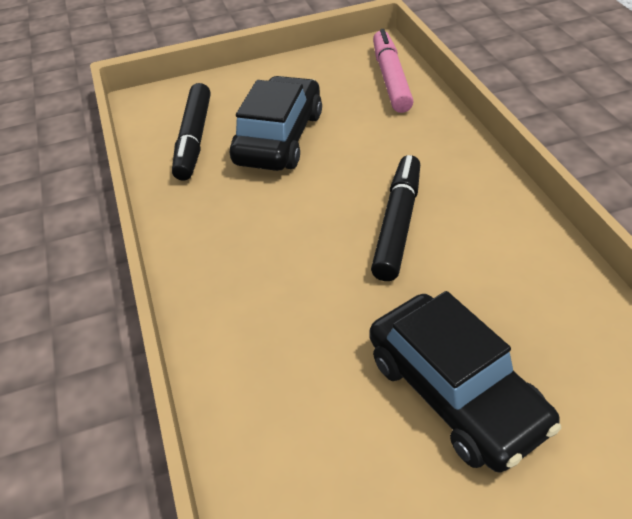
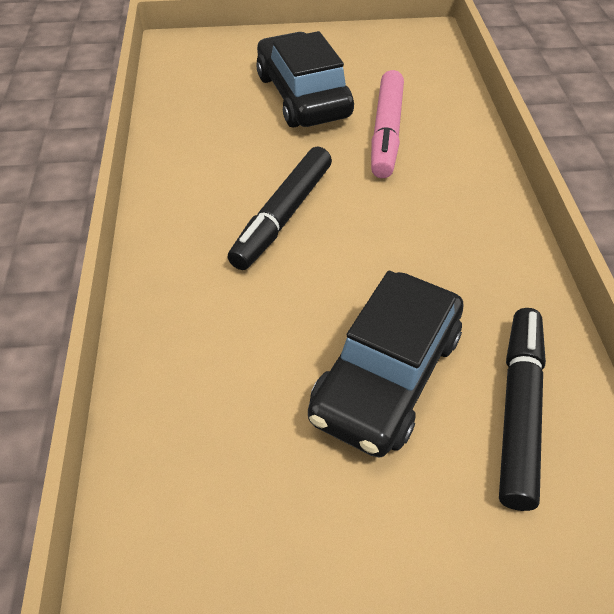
camera: 170 degrees left, 5 degrees up
(391, 79) = (164, 469): pink marker -> pink marker (386, 132)

